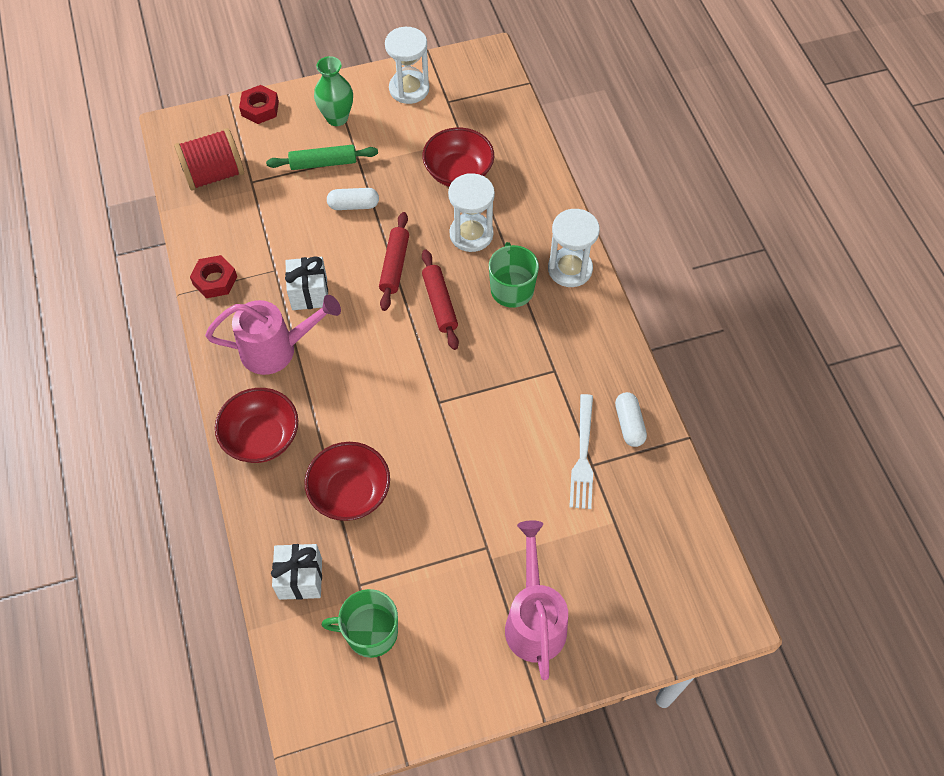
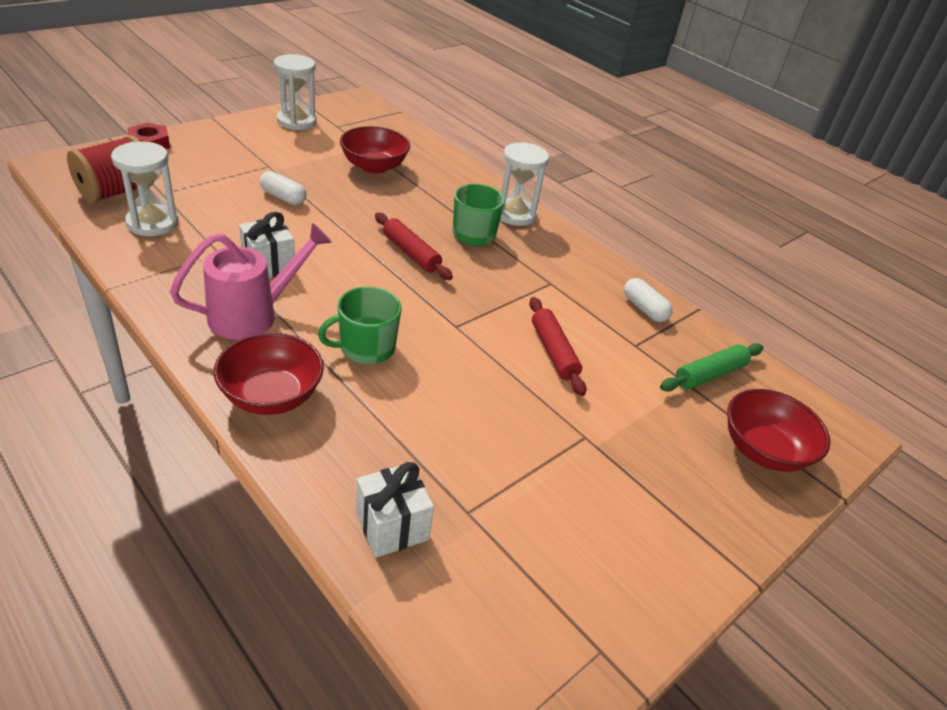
camera: 30 degrees left, 20 degrees down
(215, 280) = (151, 270): red nut -> none
(323, 163) = (236, 173): green rolling pin -> green rolling pin (710, 375)
(337, 118) = (235, 143): green vase -> none
(350, 492) = (406, 423): red bowl -> red bowl (763, 450)
(353, 205) = (283, 197): white capsule -> white capsule turned 60 degrees clockwise
(370, 632) = (511, 559): green mug -> green mug (366, 348)
(395, 265) = (349, 233): red rolling pin -> red rolling pin (553, 351)
(471, 234) = (411, 203): white hourglass -> white hourglass (152, 223)
(534, 620) = (680, 490): pink watering can -> none
(583, 456) = (622, 340): white fork -> none

